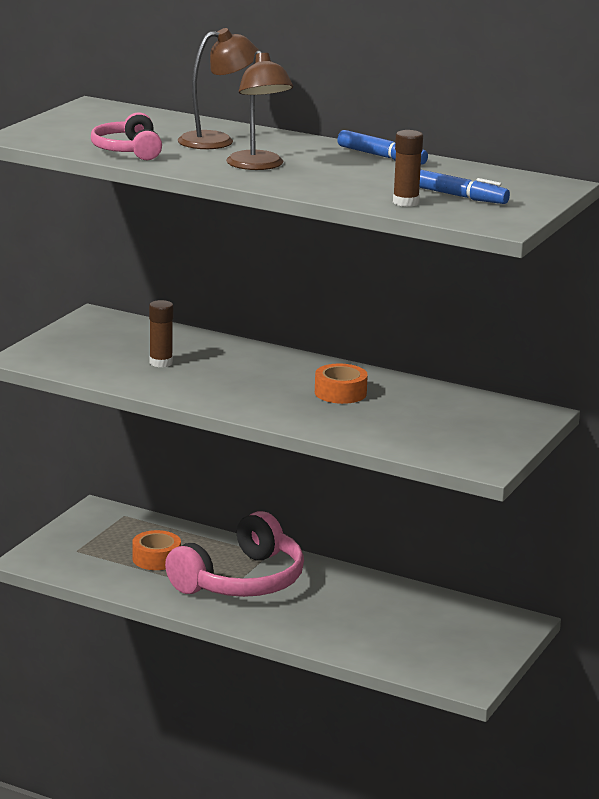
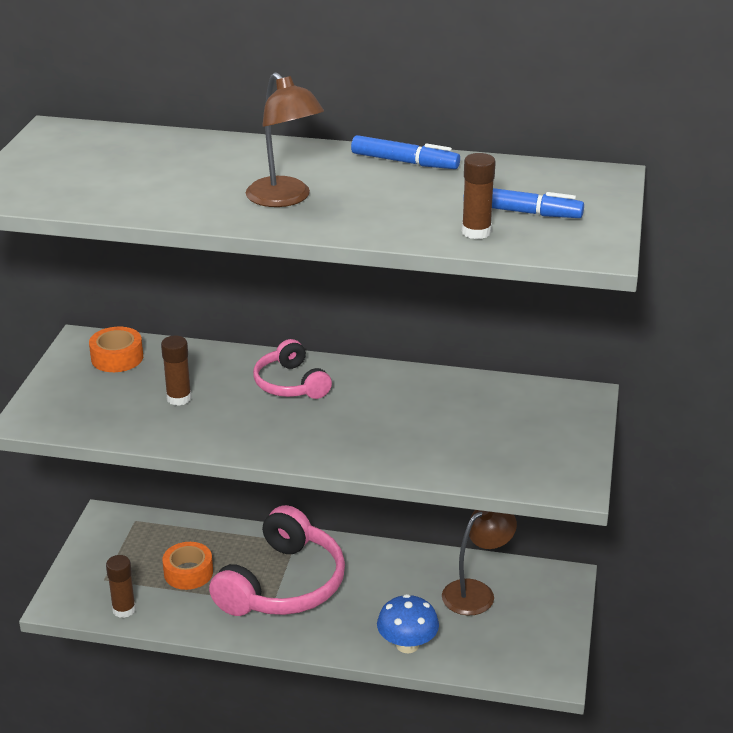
camera: 15 degrees left, 10 degrees up
(85, 573) = (124, 609): none -> brown glue stick
(128, 150) = (129, 197): pink headphones -> pink headphones (291, 384)
(217, 140) = (218, 165): brown lamp -> brown lamp (476, 592)
(338, 640) = (407, 645): none -> blue mushroom
(340, 393) = (380, 406): orange tape -> orange tape (117, 358)

